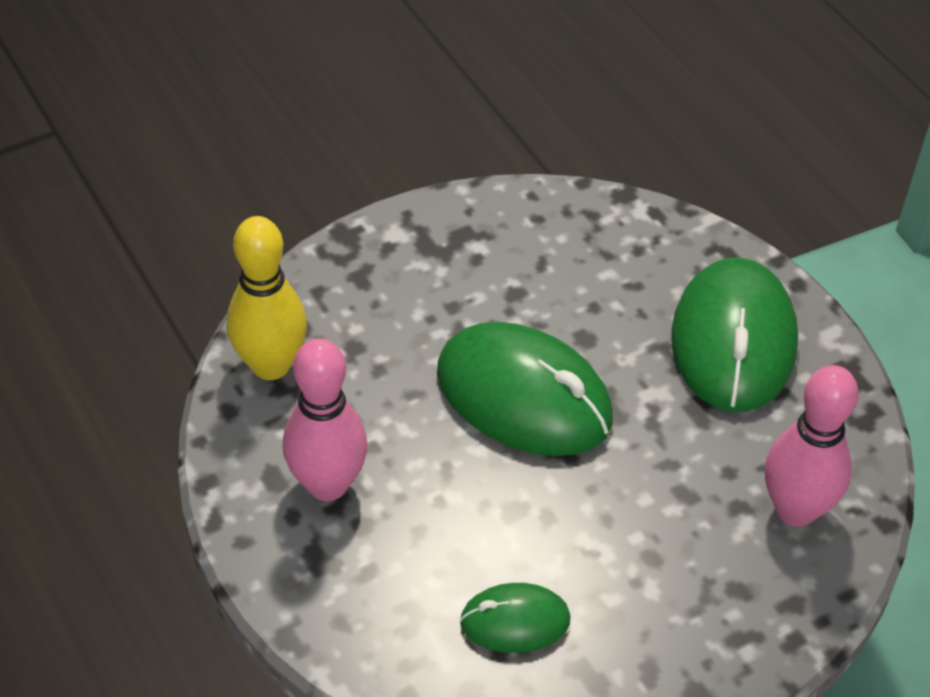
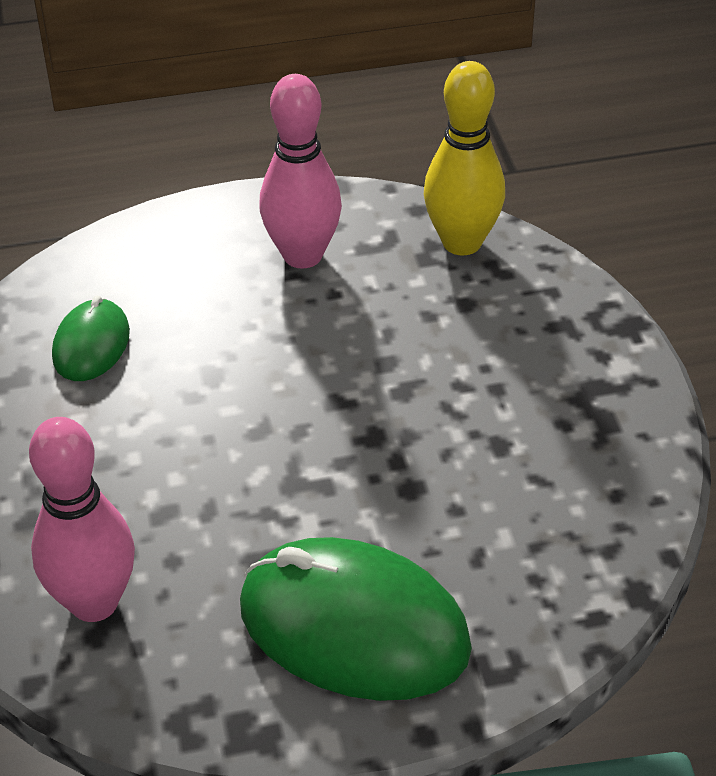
camera: 110 degrees right, 5 degrees down
(523, 396) = (348, 414): green mouse -> none

